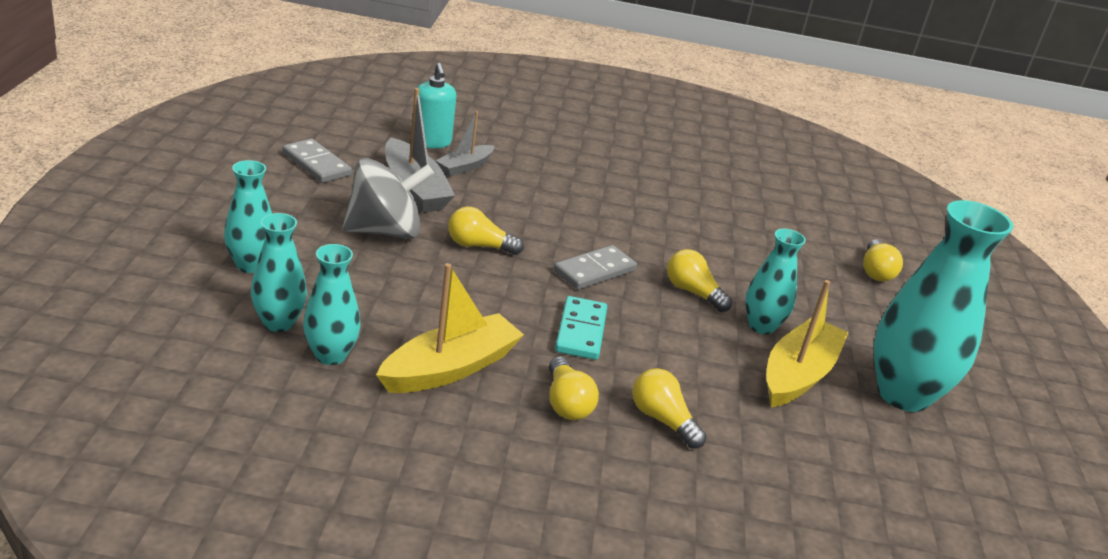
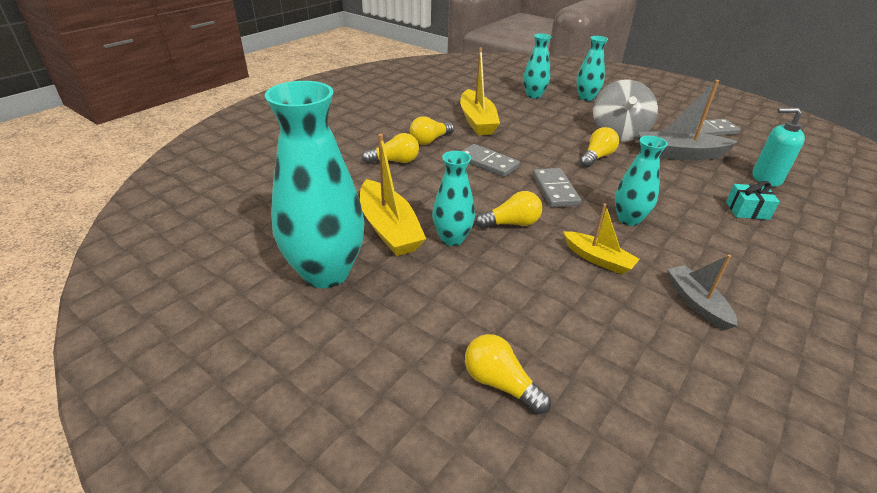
camera: 125 degrees right, 5 degrees up
(330, 355) = (503, 100): turquoise vase -> turquoise vase (628, 219)
(465, 167) = (722, 182): grey boat -> grey boat (696, 302)
(516, 159) = (747, 210): none -> turquoise gift
(566, 403) = (430, 140): yellow light bulb -> yellow light bulb turned 60 degrees counterclockwise
(580, 331) = (488, 163): turquoise domino -> grey domino
(690, 238) = (598, 259): none -> yellow boat

